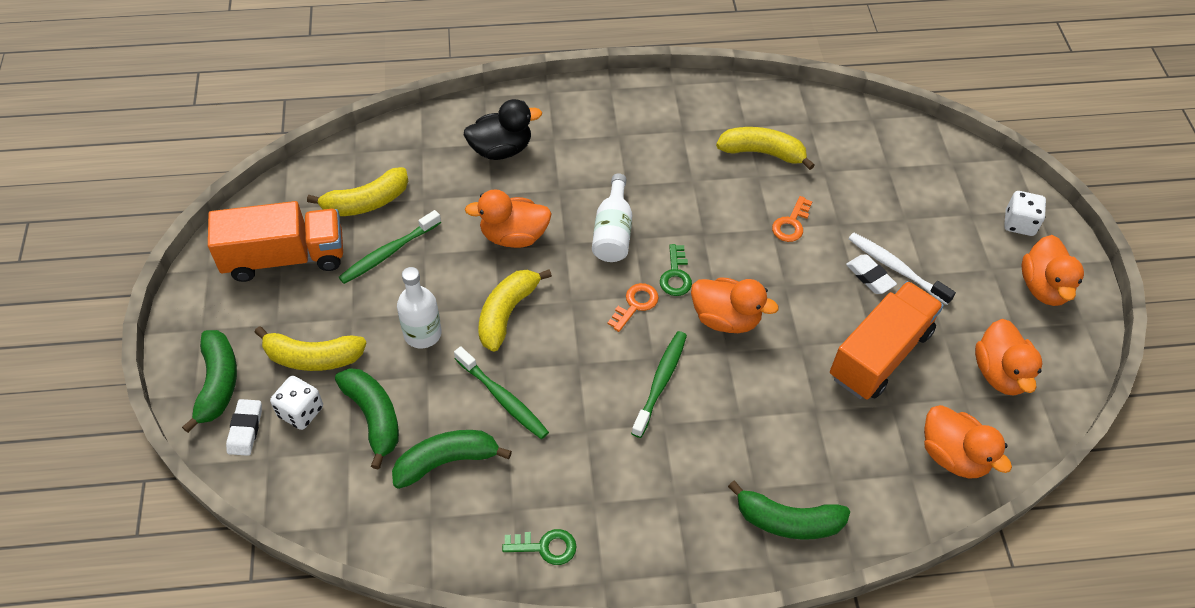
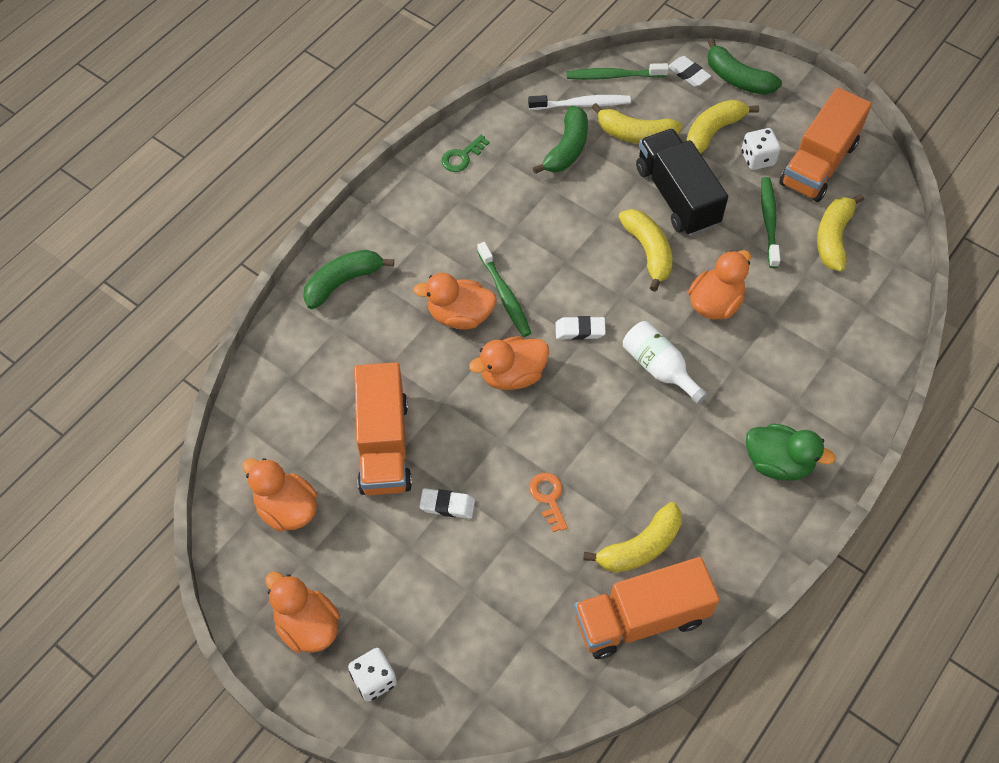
camera: 135 degrees right, 5 degrees up
(301, 411) = (675, 104): white dice -> white dice (757, 158)
(373, 417) = (635, 134): green banana -> yellow banana
(422, 333) = (677, 196): white bottle -> black truck
(501, 149) = (816, 358): black duck -> none
(503, 398) = (582, 204): green toothbrush -> green toothbrush (614, 76)
(614, 121) = (778, 463): none -> green duck
(635, 304) = (580, 330): orange key -> white eraser
(675, 275) = (579, 375): green key -> none
(807, 122) = (640, 618): none -> orange truck
(896, 268) = (435, 532): white toothbrush -> white toothbrush (582, 104)
(953, 455) = (273, 413): orange duck -> orange duck (459, 315)

